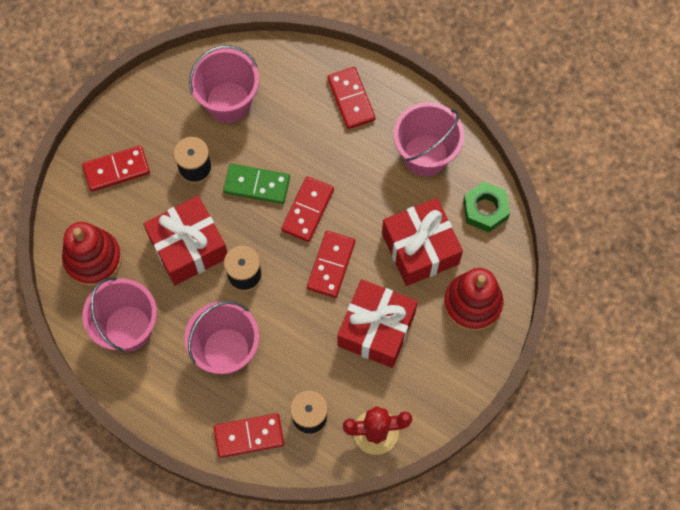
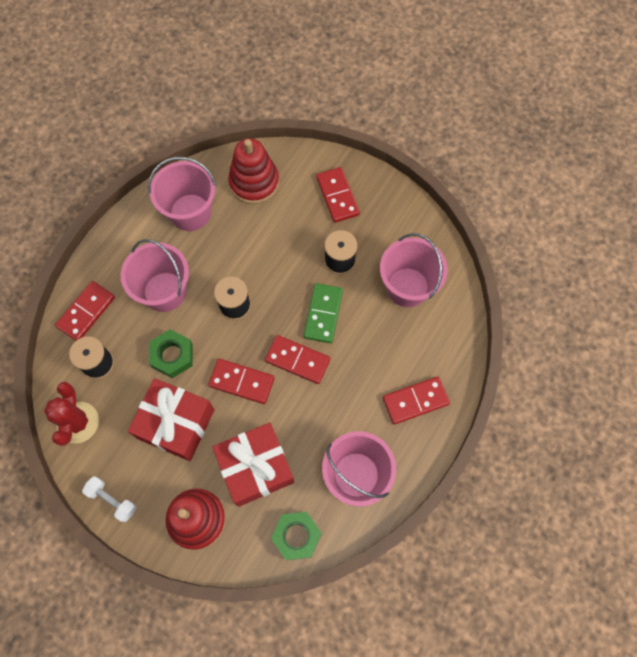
camera: 90 degrees right, 0 degrees up
(188, 247) = (263, 257): red gift -> none
(249, 436) = (86, 312): red domino -> red domino turned 45 degrees clockwise
(301, 338) = (172, 355): none -> green nut
(456, 388) = (112, 500): none -> white dumbbell

